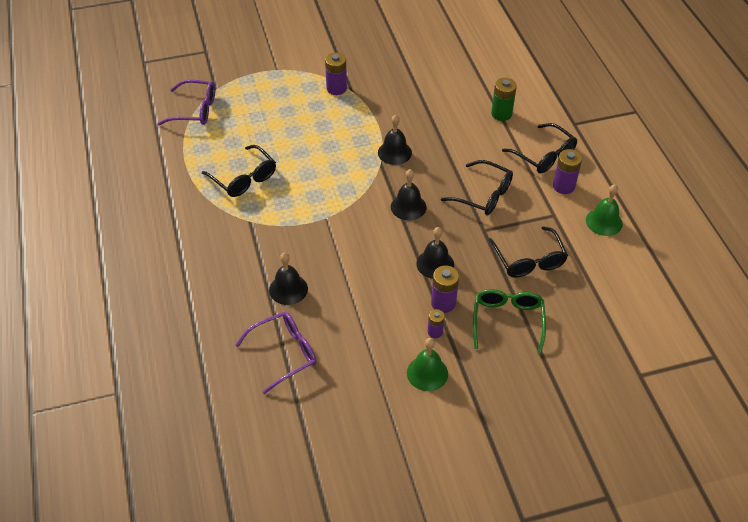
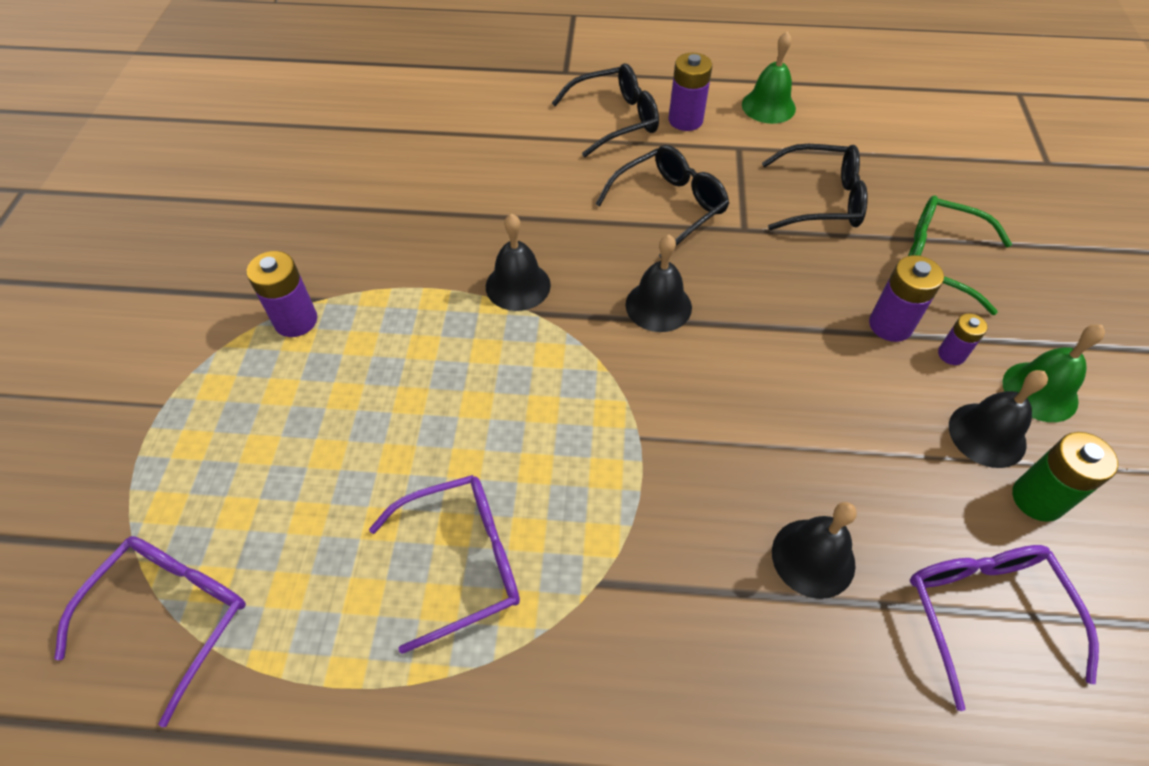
camera: 70 degrees left, 5 degrees up
(243, 178) = (461, 562): black glasses -> purple glasses
(435, 264) = (801, 310): black bell -> black bell (987, 434)
(501, 114) = (502, 133): green battery -> green battery (1037, 499)

